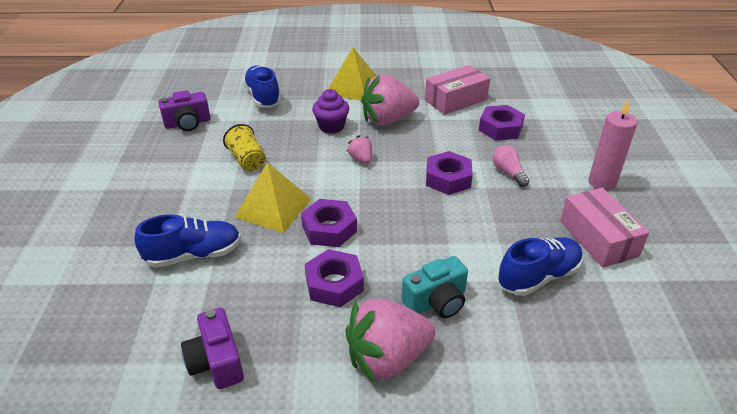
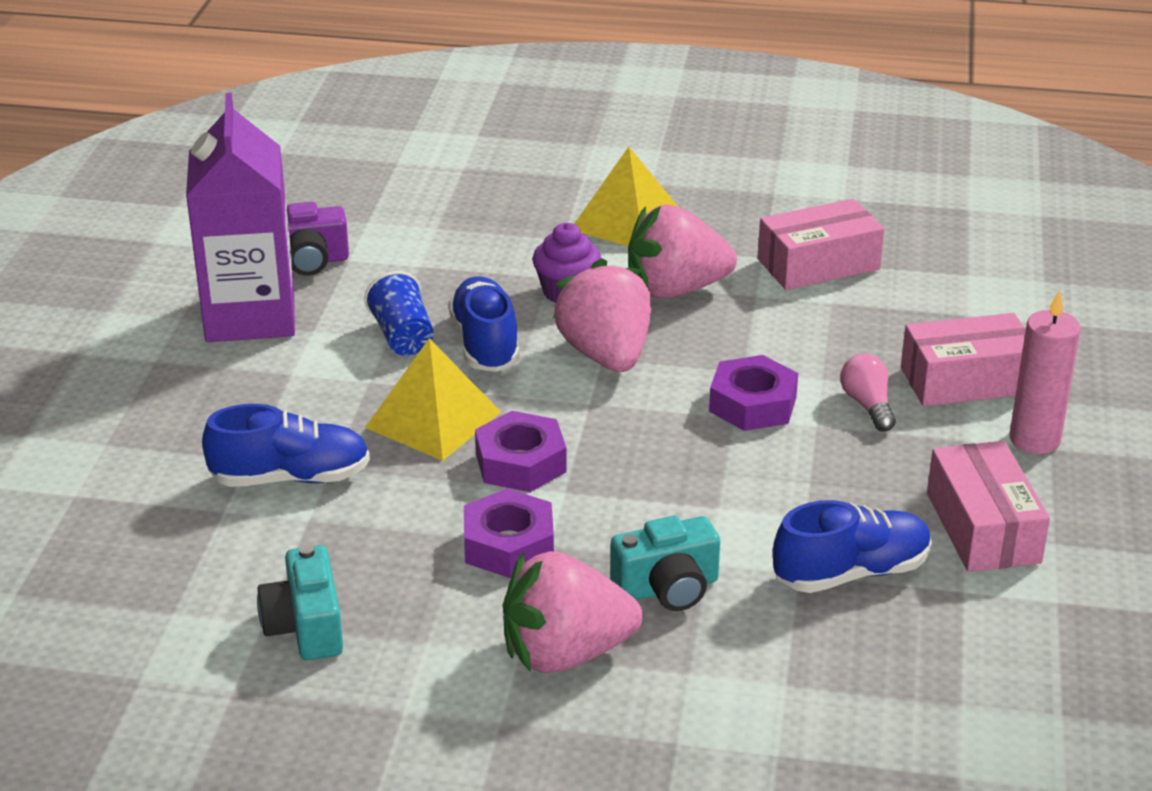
camera: 10 degrees right, 5 degrees down
(159, 157) = (250, 316): none -> purple carton
(216, 361) = (306, 627): purple camera -> turquoise camera
(247, 160) = (402, 336): yellow cup -> blue cup
(263, 97) = (452, 225): blue shoe -> blue shoe (485, 344)
(361, 159) = (606, 355): pink strawberry -> pink strawberry, size x2.15
(500, 128) = (885, 326): purple nut -> none
(553, 153) = (966, 380): none -> pink box

